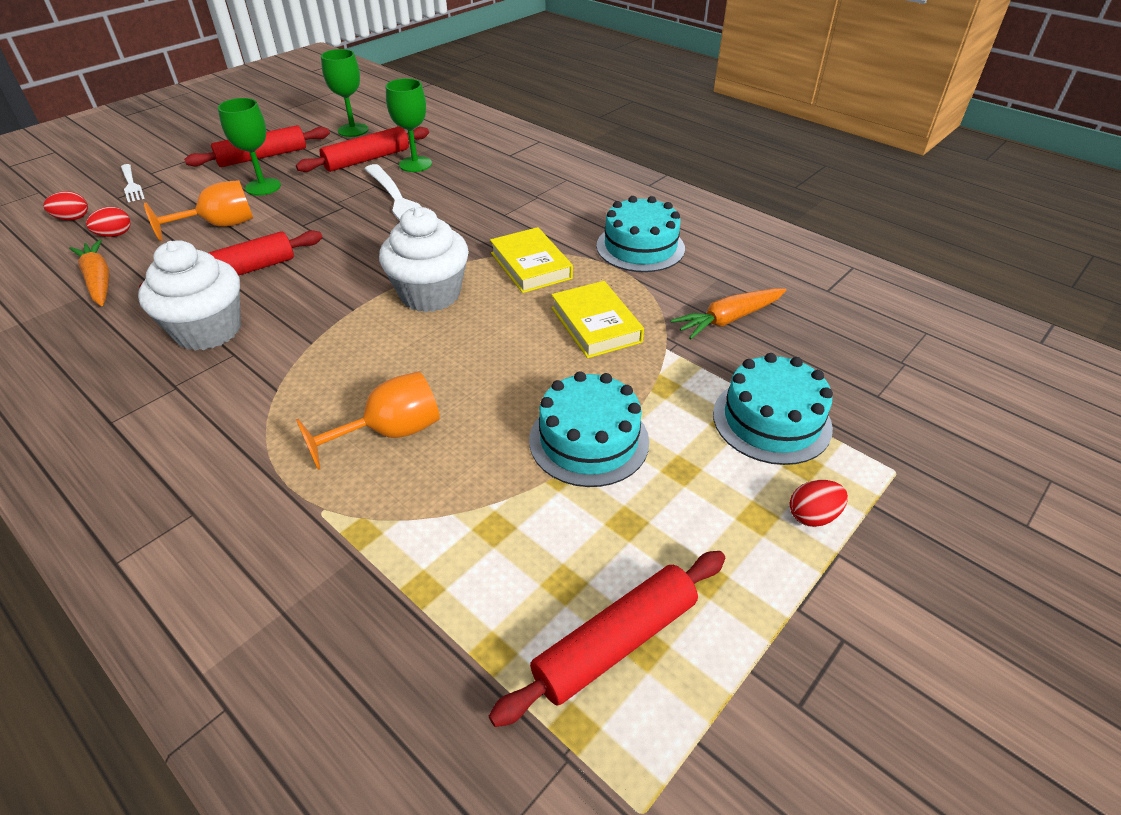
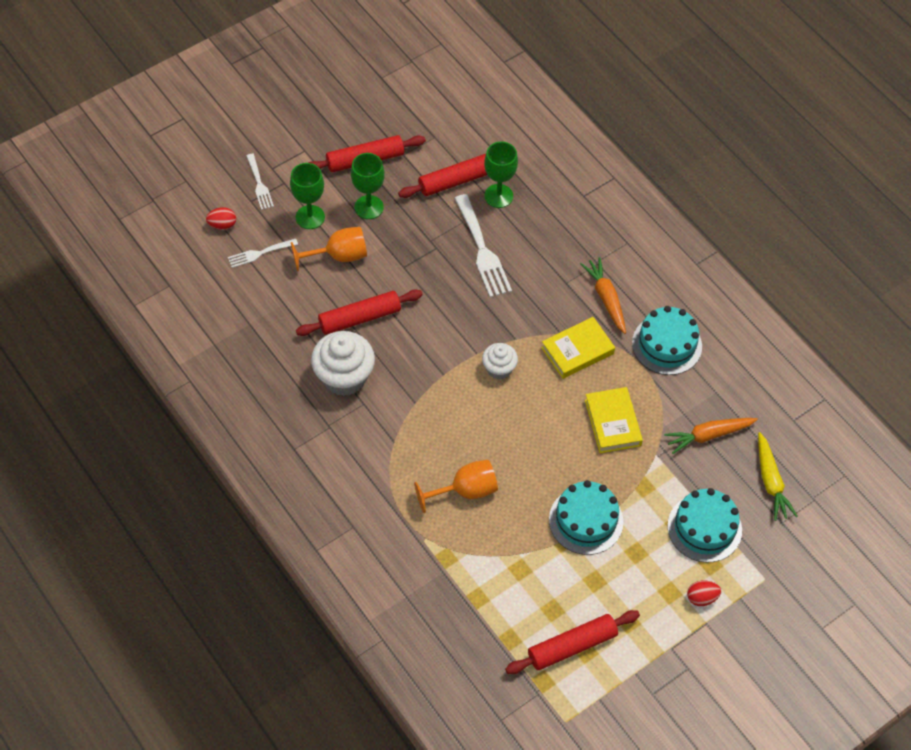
camera: 10 degrees right, 15 degrees up
(99, 280) = (259, 308): orange carrot -> orange carrot (606, 299)
(115, 235) = (259, 253): red egg -> white fork
(353, 130) = (444, 128): green goblet -> green goblet (310, 217)
(430, 294) = (499, 369): white cupcake -> white cupcake, size x0.57
(531, 265) = (577, 350): yellow book -> yellow book turned 75 degrees clockwise
(835, 353) = (770, 481): none -> yellow carrot

